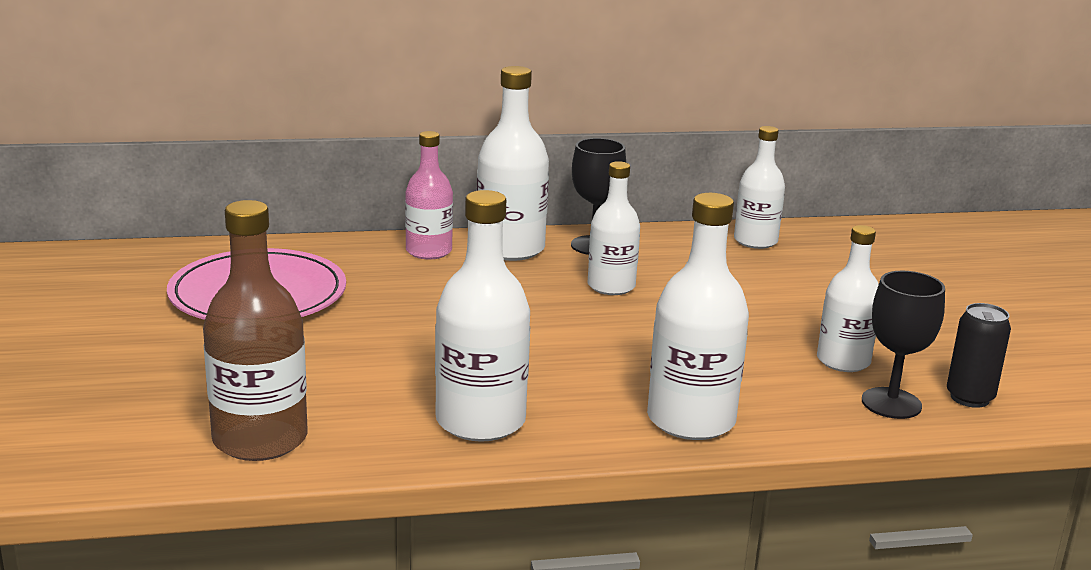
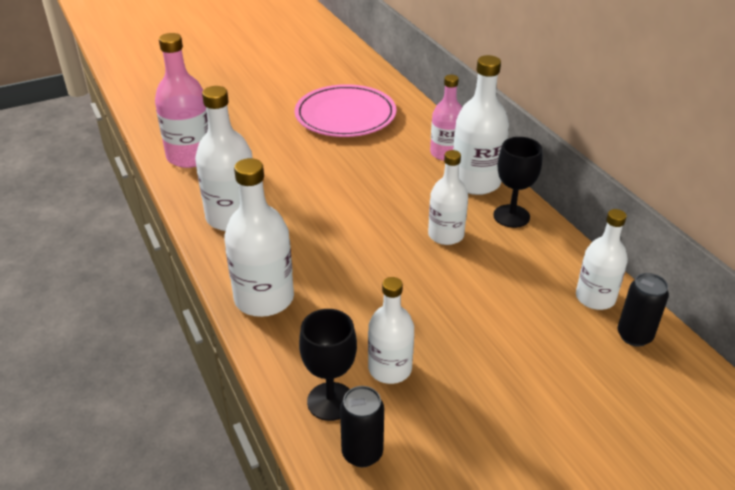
camera: 75 degrees right, 15 degrees up
(260, 439) = (190, 156): brown bottle -> pink bottle
(816, 239) = (634, 336): none -> black can

